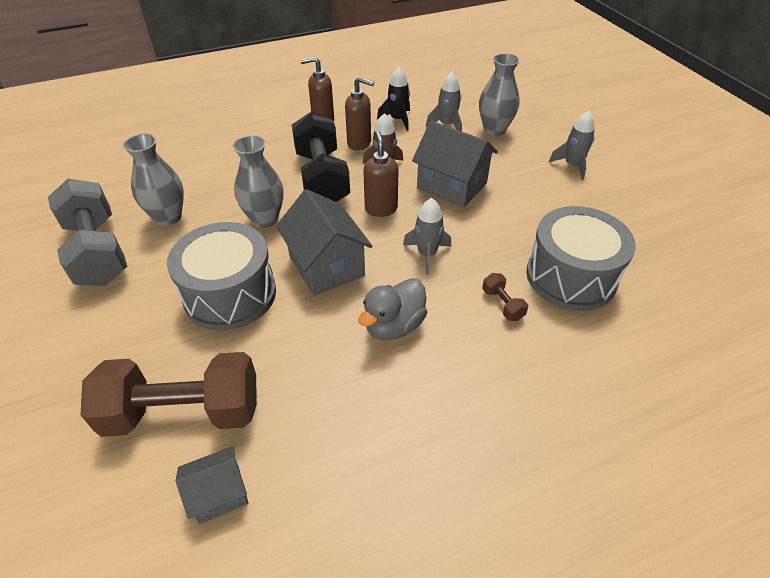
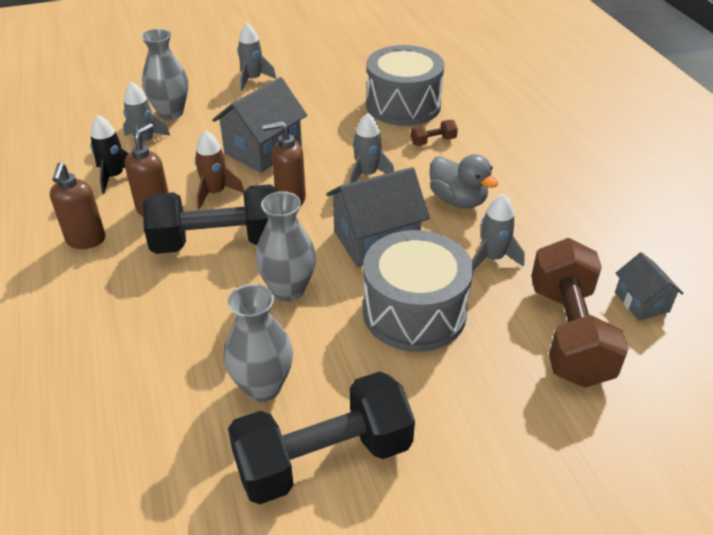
camera: 85 degrees left, 5 degrees down
(97, 251) = (323, 459): grey dumbbell -> black dumbbell
(299, 353) = (492, 258): none -> grey rocket

